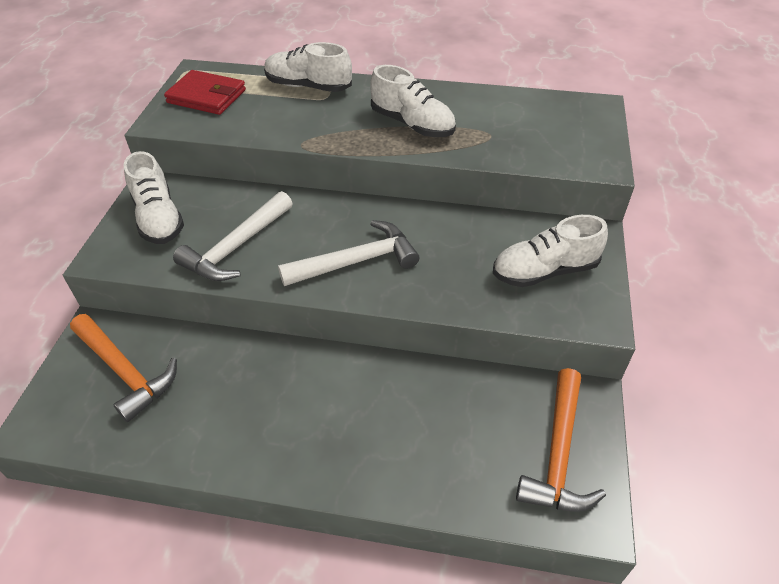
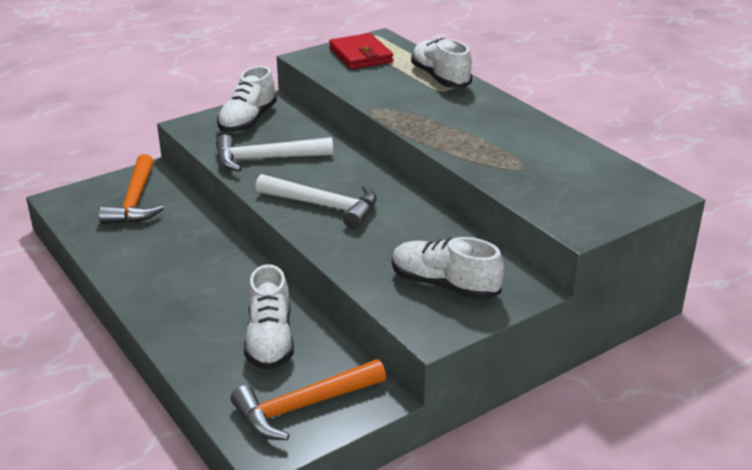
camera: 45 degrees right, 15 degrees down
(412, 124) = (473, 133): white shoe -> white shoe (270, 340)

